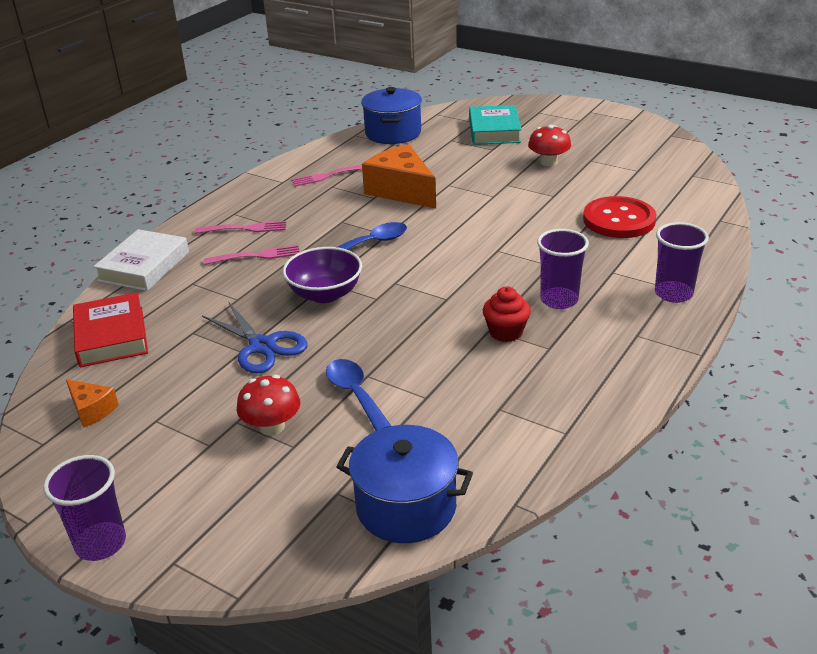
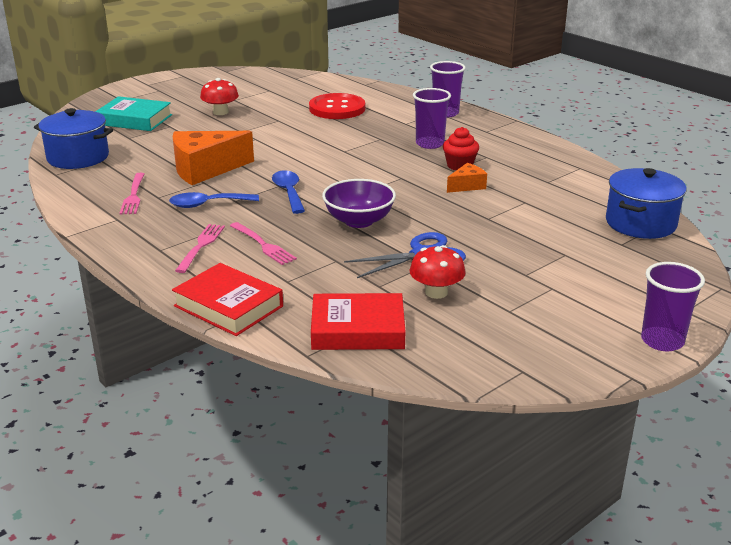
camera: 75 degrees left, 5 degrees down
(92, 410) = (480, 343): orange cheese -> orange cheese (467, 186)
(144, 266) = (228, 306): white book -> red book
(256, 256) = (263, 245): pink fork -> pink fork turned 135 degrees clockwise
(272, 426) = (538, 260): red mushroom -> red mushroom (436, 292)
(355, 393) = (509, 225): blue spoon -> blue spoon (207, 204)

